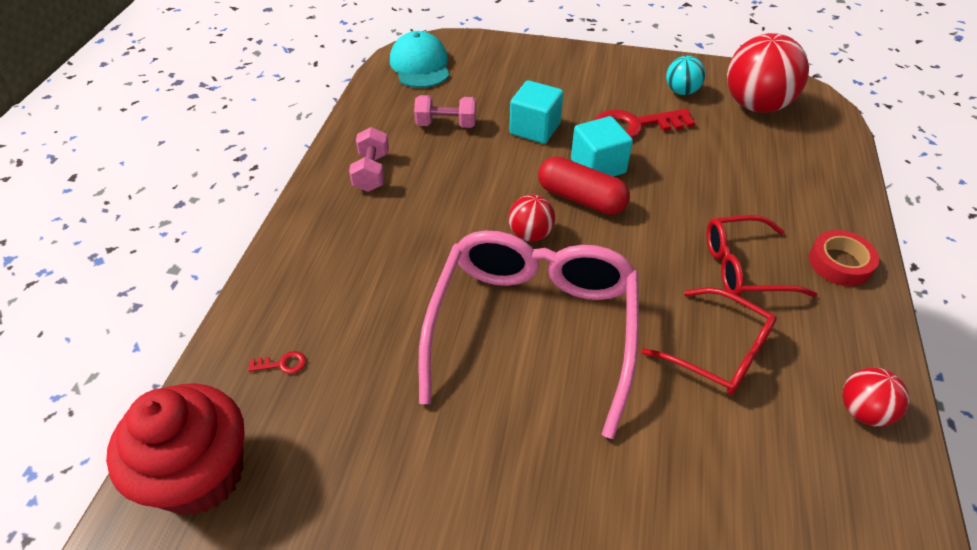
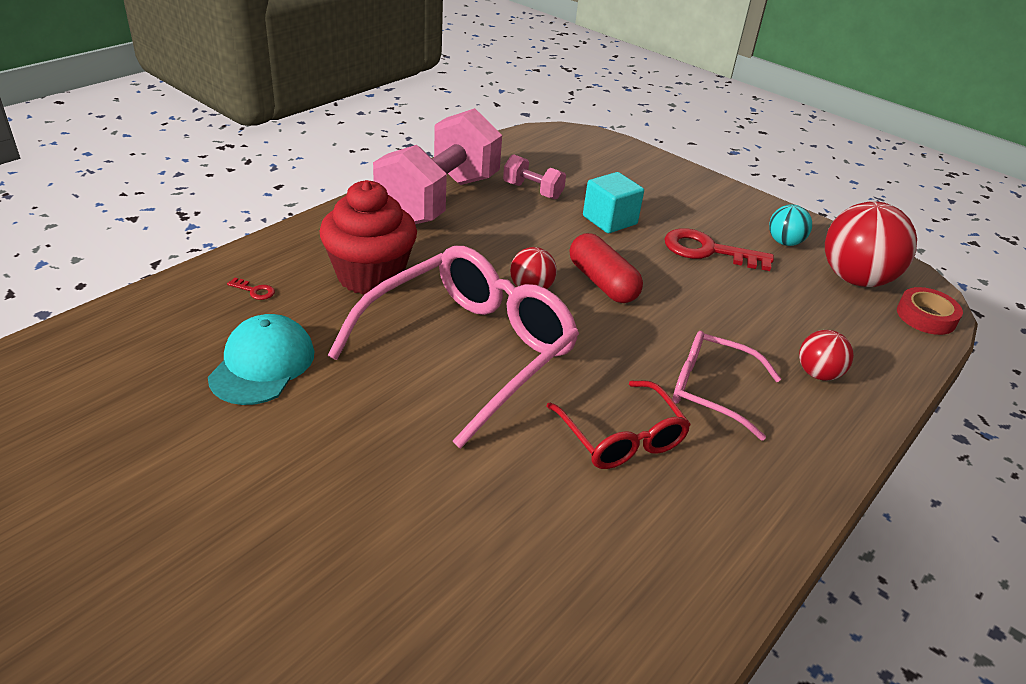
camera: 25 degrees right, 10 degrees down
(200, 474) = (139, 329): red cupcake -> red cupcake (370, 276)
(371, 172) = (438, 200): pink dumbbell -> pink dumbbell, size x2.31
(420, 65) = (550, 144): turquoise cap -> turquoise cap (262, 364)
(598, 166) = (642, 266): turquoise cube -> none
(743, 267) = (711, 390): red glasses -> pink glasses
(839, 263) = (819, 428): red tape -> red tape (926, 316)
(863, 411) = (722, 543): red ball -> red ball (818, 374)

